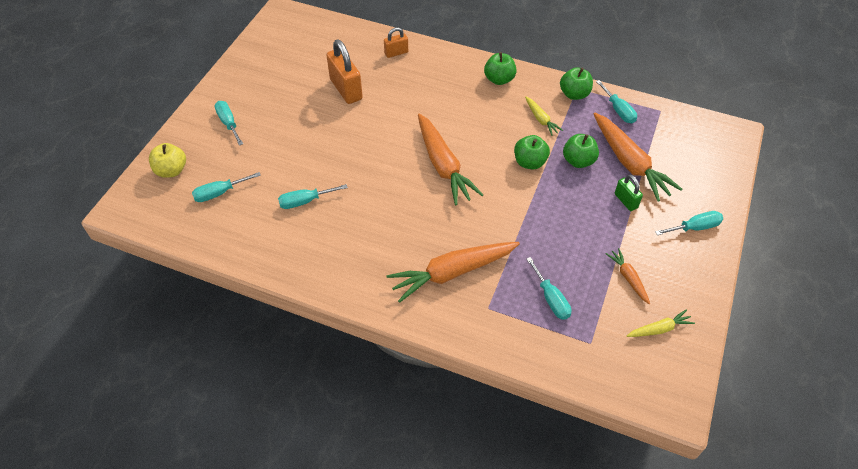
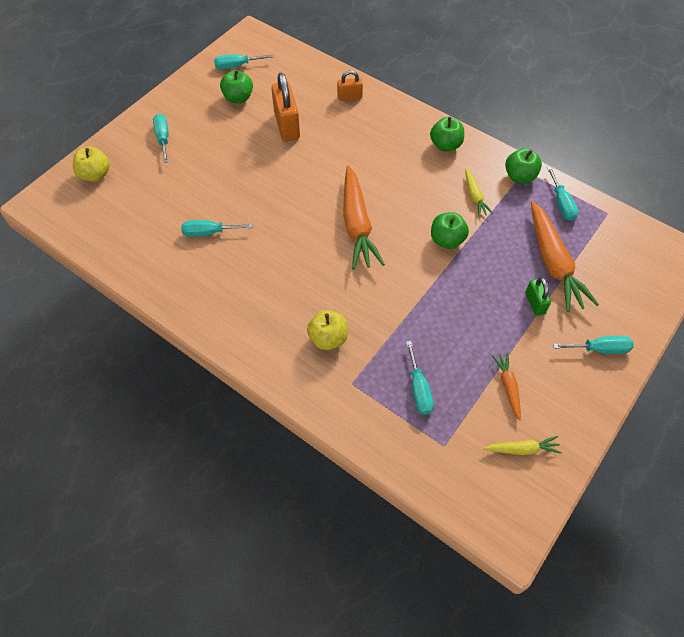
camera: 15 degrees right, 5 degrees up
(220, 193) = (132, 207): turquoise screwdriver -> turquoise screwdriver (237, 66)
(452, 273) = (328, 338): orange carrot -> yellow apple
(578, 161) = (499, 249): green apple -> green apple (238, 98)

